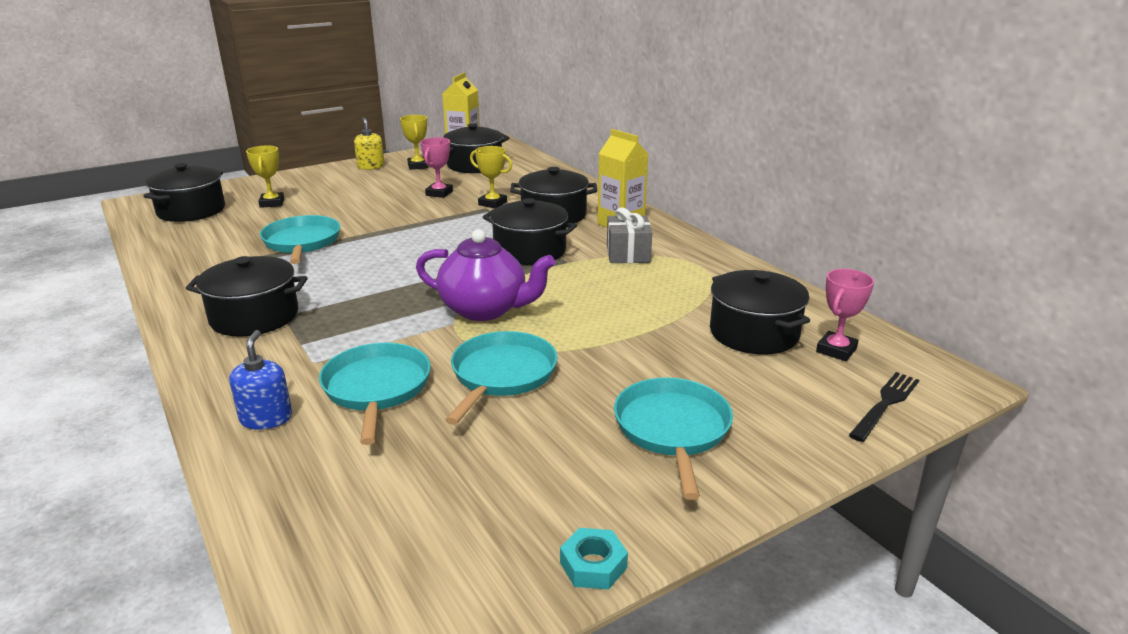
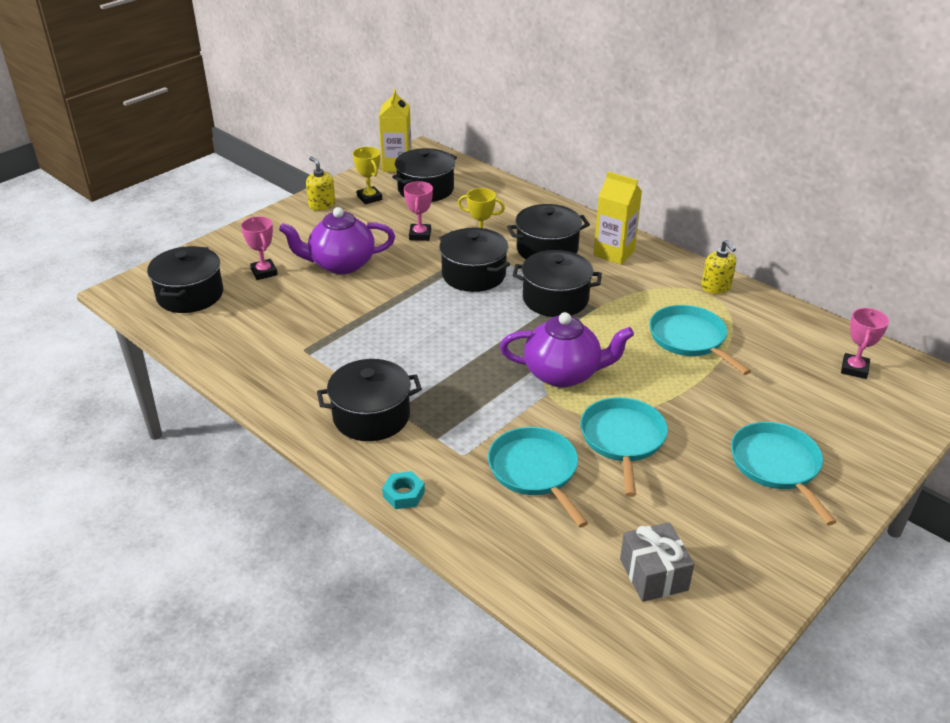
camera: 15 degrees left, 10 degrees up
(266, 418) = (471, 516): blue soap dispenser -> none
(272, 203) = (264, 272): yellow trophy -> pink trophy
(302, 242) = (339, 320): turquoise pan -> turquoise pan (689, 339)
(346, 205) = (341, 264): none -> purple teapot
(593, 565) = (786, 584): turquoise nut -> turquoise nut (403, 494)
(628, 254) = (641, 289): grey gift -> grey gift (653, 574)
(713, 261) = (716, 287): none -> yellow soap dispenser
(754, 333) = (787, 362): black pot -> black pot (473, 275)
(885, 404) = (909, 414): black fork -> none

